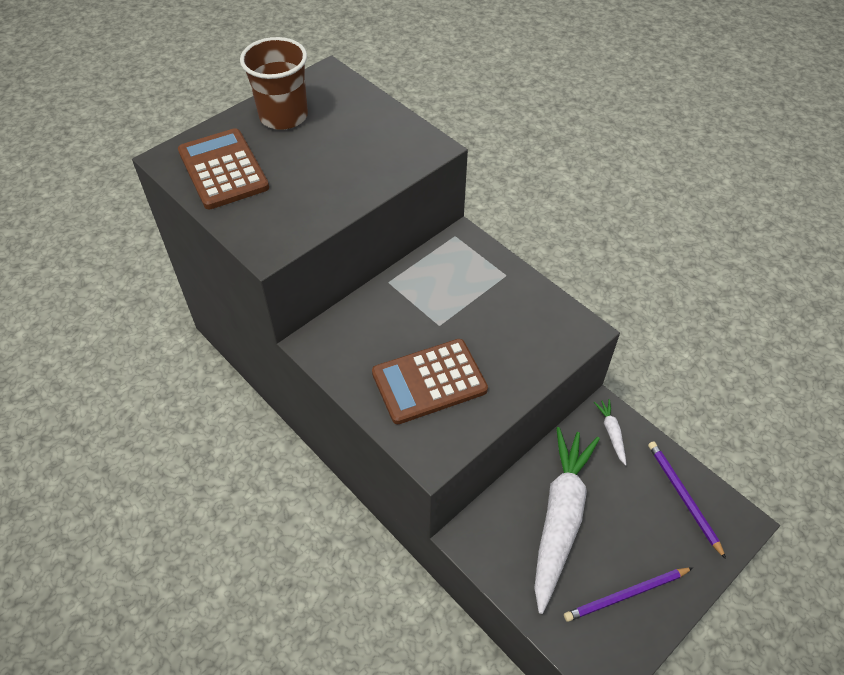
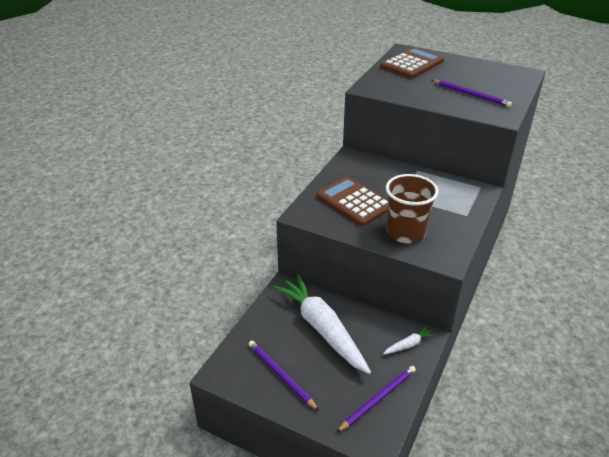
camera: 70 degrees right, 15 degrees down
(283, 116) = (472, 69): brown cup -> brown cup (405, 233)
(357, 150) = (471, 95): none -> purple pencil
(560, 518) = (322, 328): white carrot -> white carrot turned 120 degrees counterclockwise

